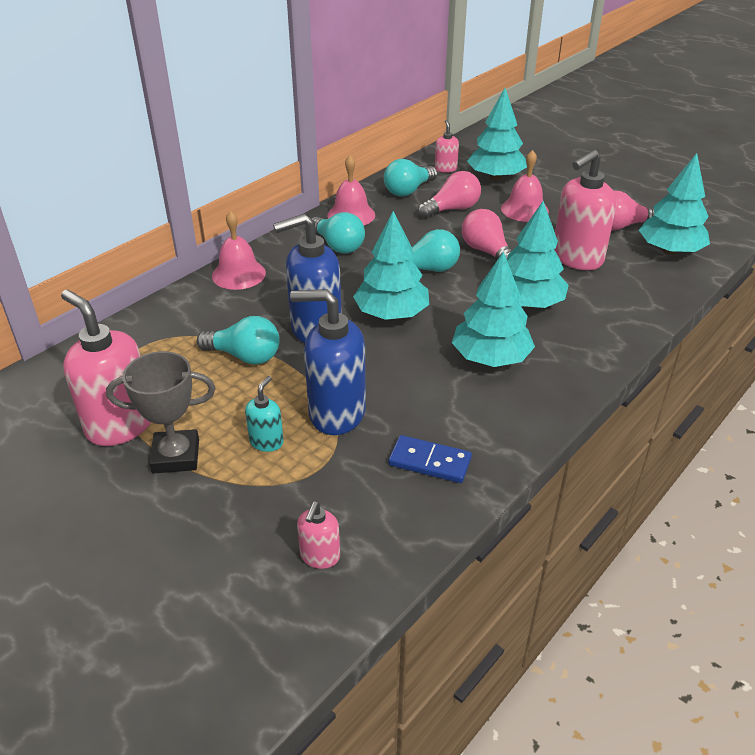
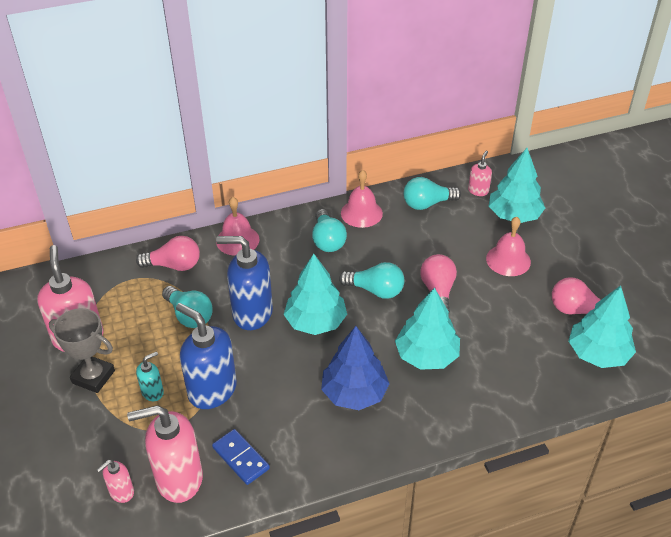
camera: 30 degrees right, 5 degrees up
(452, 209) = (447, 237): pink light bulb -> pink light bulb (174, 265)
(490, 358) = (354, 393): turquoise tree -> blue tree
(576, 258) = (507, 328): pink soap dispenser -> pink soap dispenser (179, 479)

